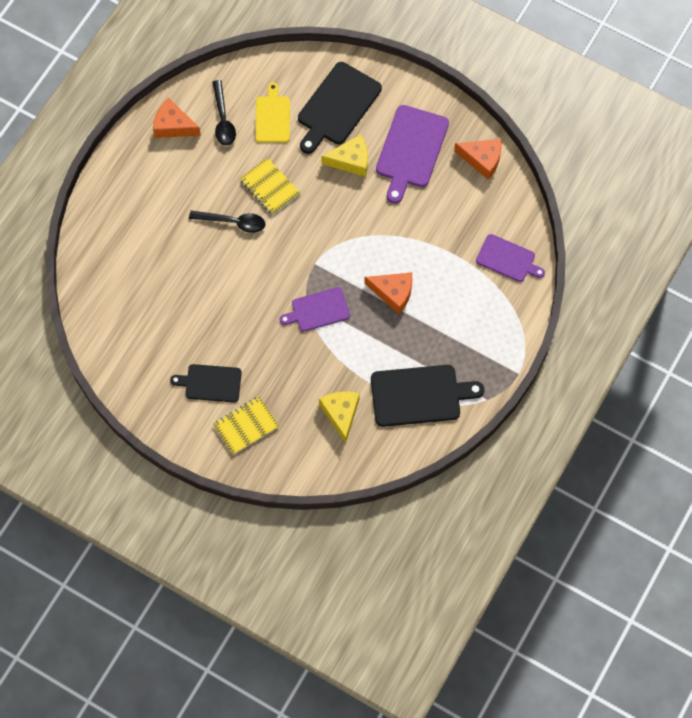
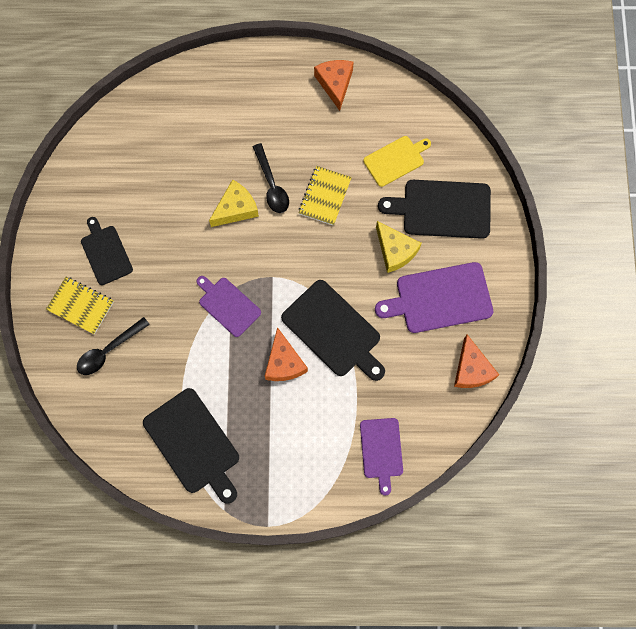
camera: 60 degrees right, 5 degrees up
(223, 120) = (366, 121): black spoon -> black spoon (108, 351)
(341, 413) = (137, 382): yellow cheese -> yellow cheese (236, 209)
(389, 242) = (334, 331): none -> black cutting board

